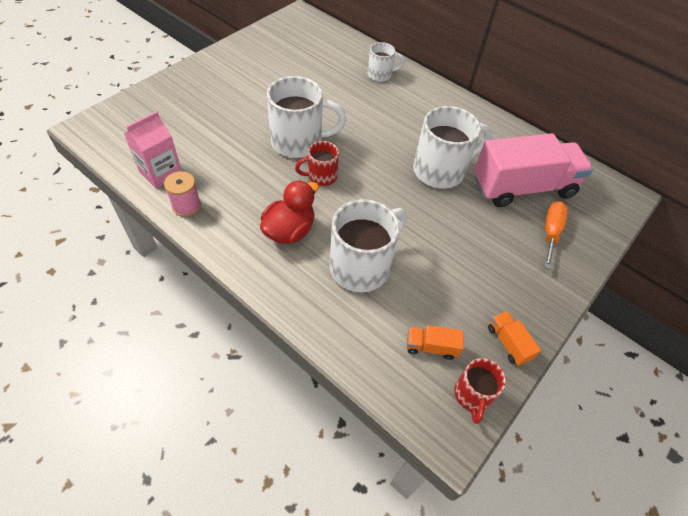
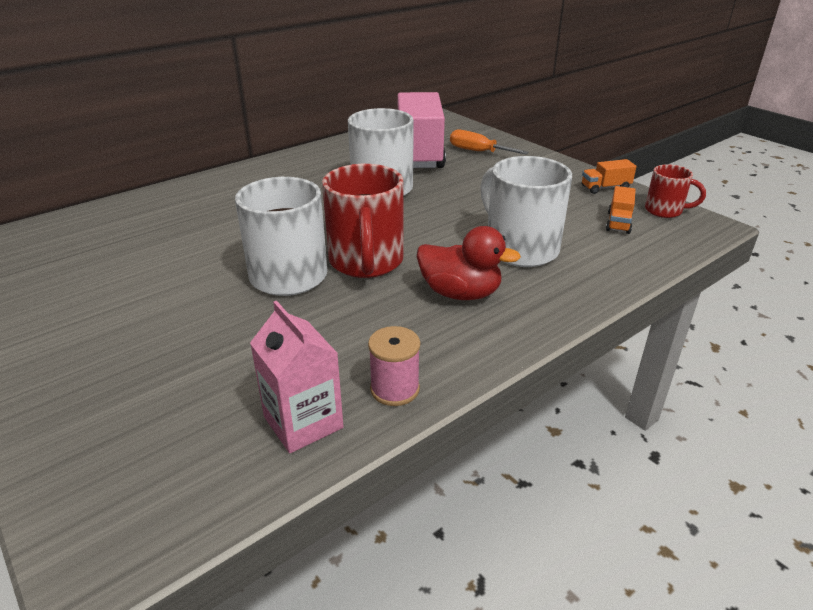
camera: 75 degrees left, 20 degrees down
(289, 231) = (460, 293): red duck -> red duck turned 150 degrees clockwise
(321, 176) = (366, 262): red mug -> red mug, size x1.83
(380, 75) = (184, 202): white mug -> none

